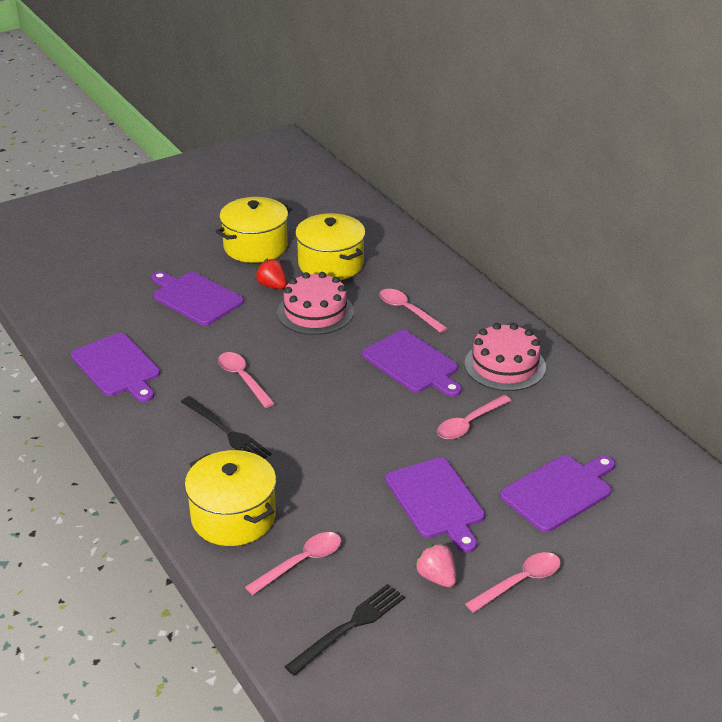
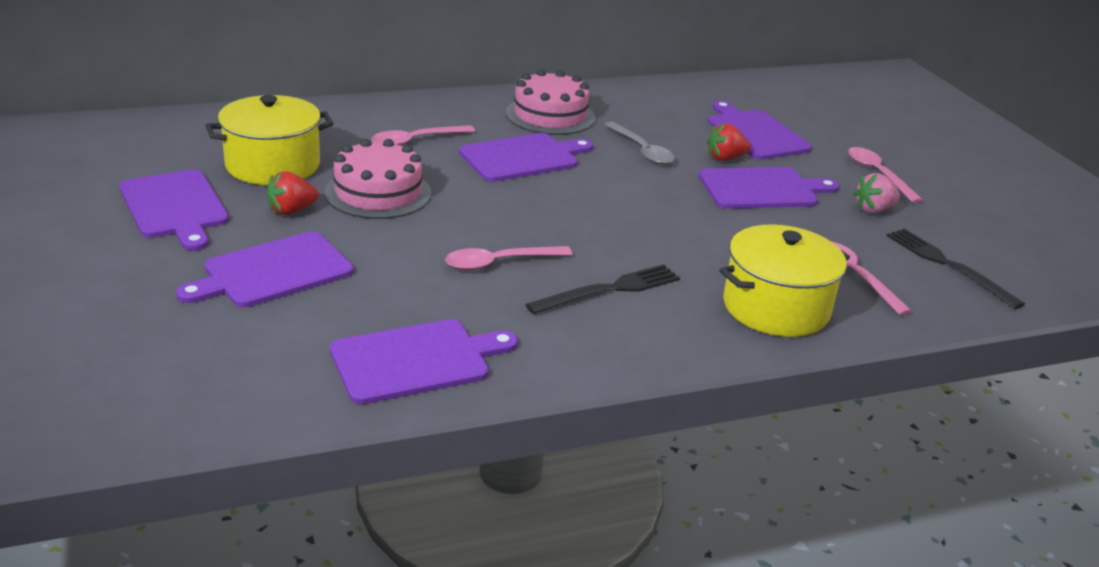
camera: 80 degrees left, 5 degrees down
(255, 246) = (174, 207): yellow pot -> purple cutting board
(468, 424) = (642, 151): pink spoon -> grey spoon
(486, 475) = (725, 158): none -> red strawberry

